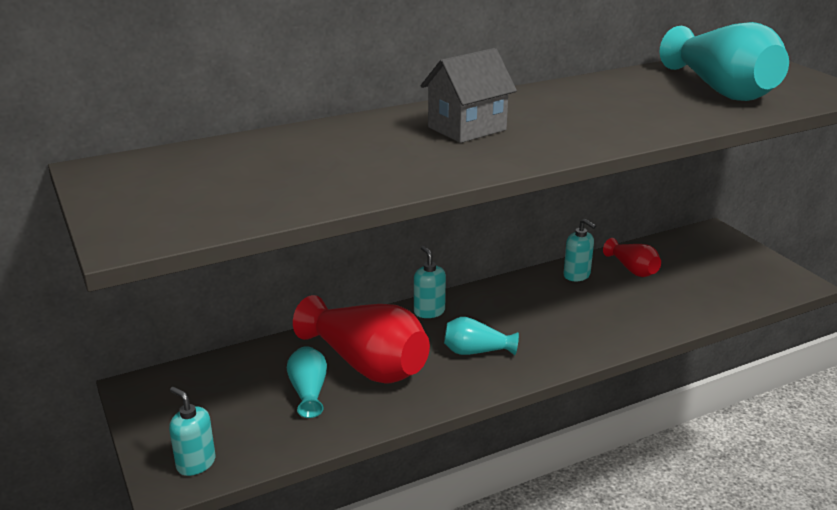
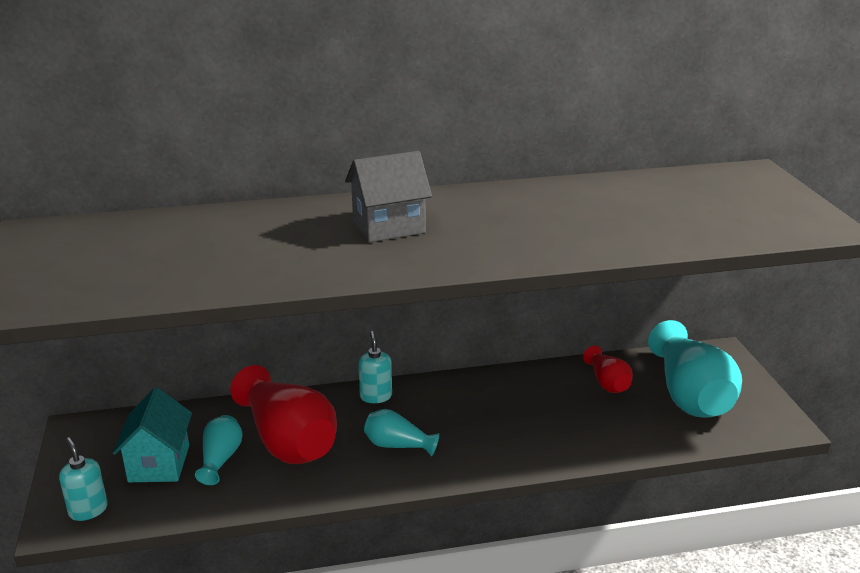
camera: 15 degrees right, 0 degrees up
(246, 406) = (159, 463): none -> turquoise house
(577, 275) = (545, 380): turquoise soap dispenser -> none
(721, 90) = (689, 210): turquoise vase -> turquoise vase (689, 395)

